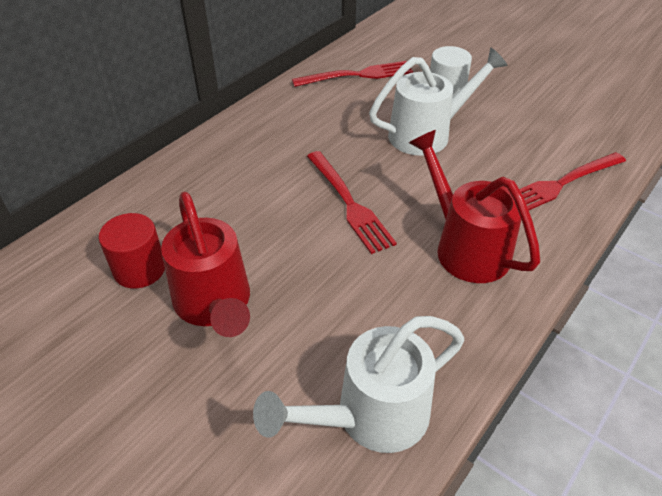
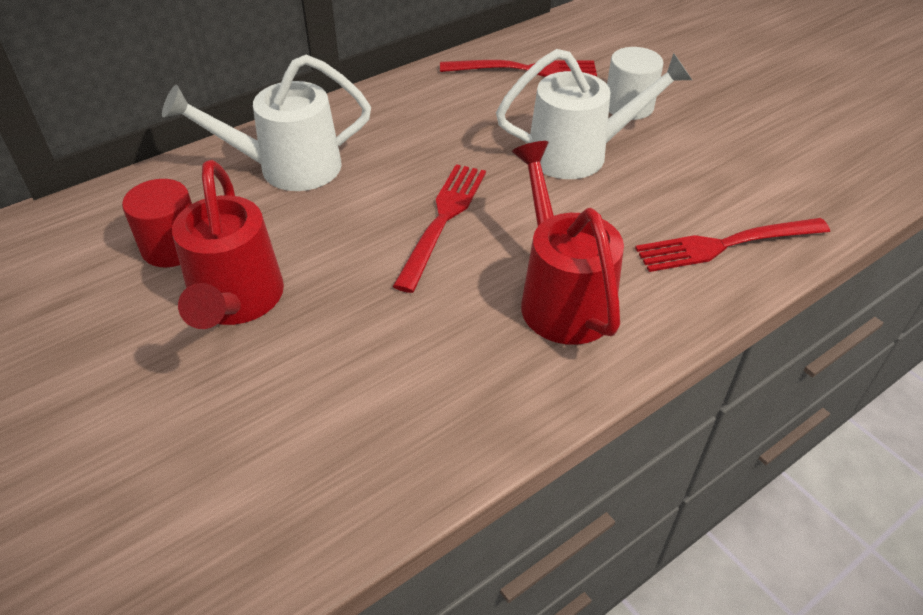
camera: 15 degrees right, 0 degrees up
(349, 204) = (443, 219): red fork -> red fork turned 150 degrees counterclockwise
(370, 417) = (353, 464): white watering can -> white watering can (287, 168)

